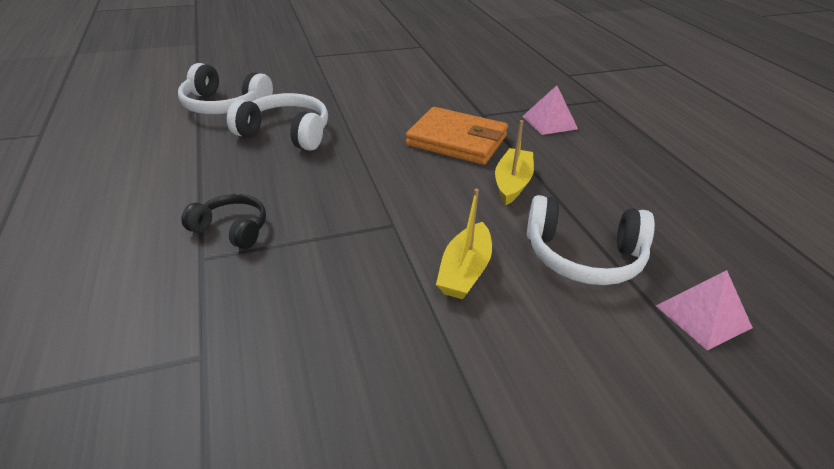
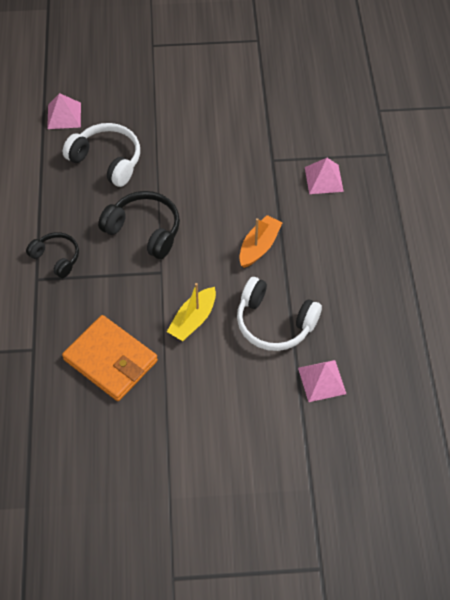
camera: 15 degrees right, 20 degrees up
(224, 106) = (64, 115): white headphones -> pink pyramid
(354, 186) = (144, 230): none -> black headphones
(457, 140) = (237, 190): orange wallet -> orange wallet (110, 360)
(512, 183) = (259, 246): yellow boat -> orange boat

